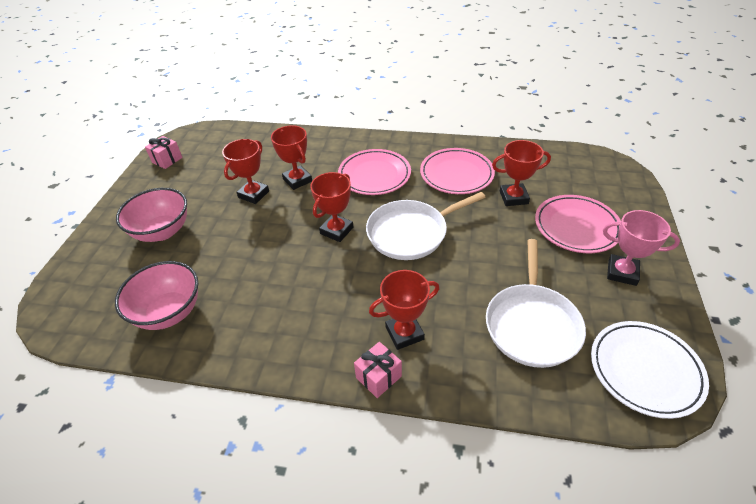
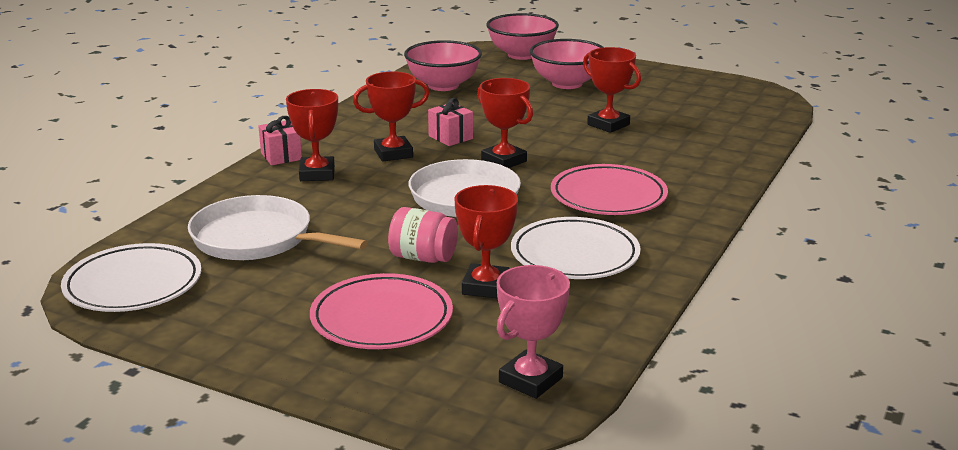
camera: 105 degrees right, 20 degrees down
(76, 277) = (521, 55): none -> pink bowl
(167, 160) = (712, 86): pink gift -> pink gift (450, 137)
(297, 180) = (625, 149): red trophy -> red trophy (393, 153)
(456, 174) = (575, 255): pink plate -> white plate
(499, 230) = (423, 257): none -> pink jar
(622, 272) = (268, 323): pink trophy -> pink trophy (530, 380)

